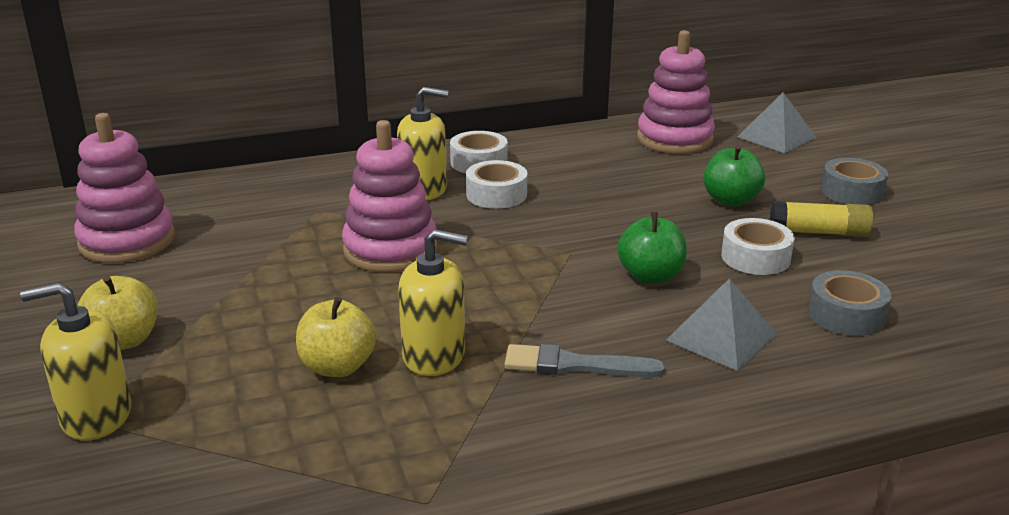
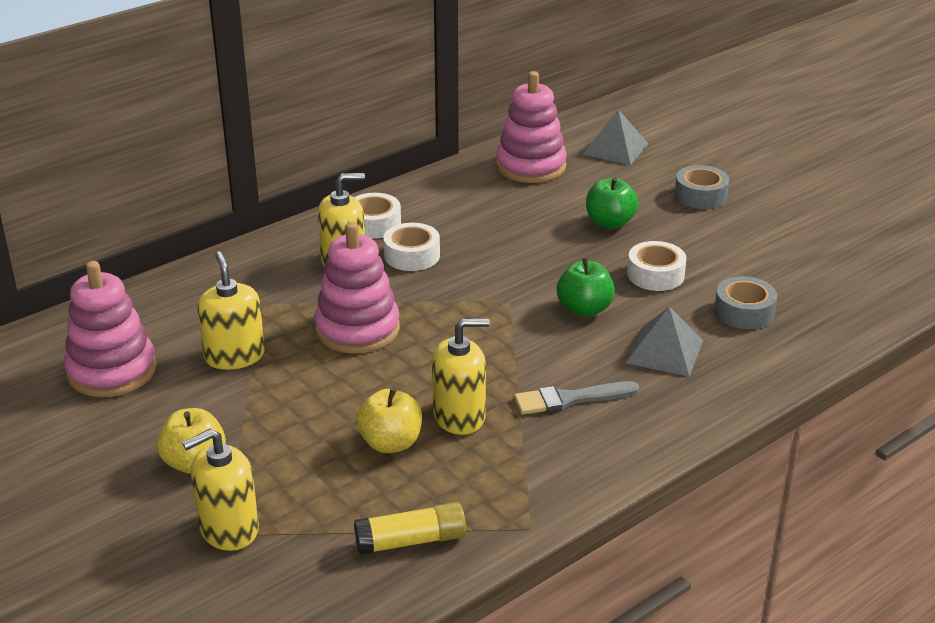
camera: 20 degrees left, 5 degrees up
(250, 250) = (234, 356): none -> yellow soap dispenser
(818, 232) = (692, 241): yellow glue stick -> yellow glue stick (411, 541)

